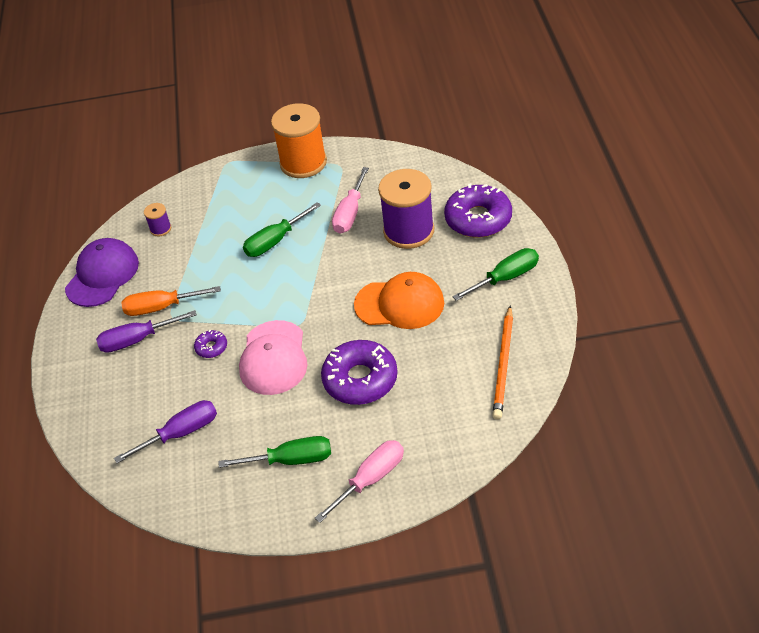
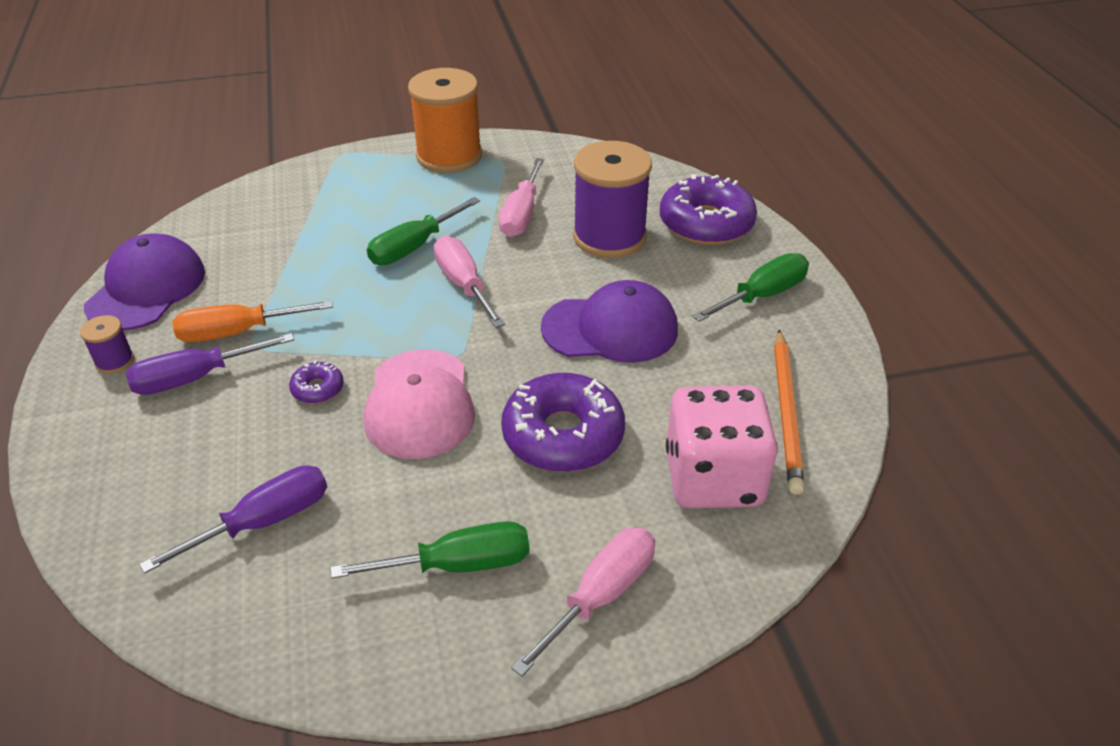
camera: 10 degrees left, 5 degrees down
(160, 229) = (241, 230): purple spool -> purple spool (114, 361)
(307, 271) = (464, 285): none -> pink screwdriver
(399, 304) = (610, 329): orange cap -> purple cap
(449, 408) = (713, 478): none -> pink dice

